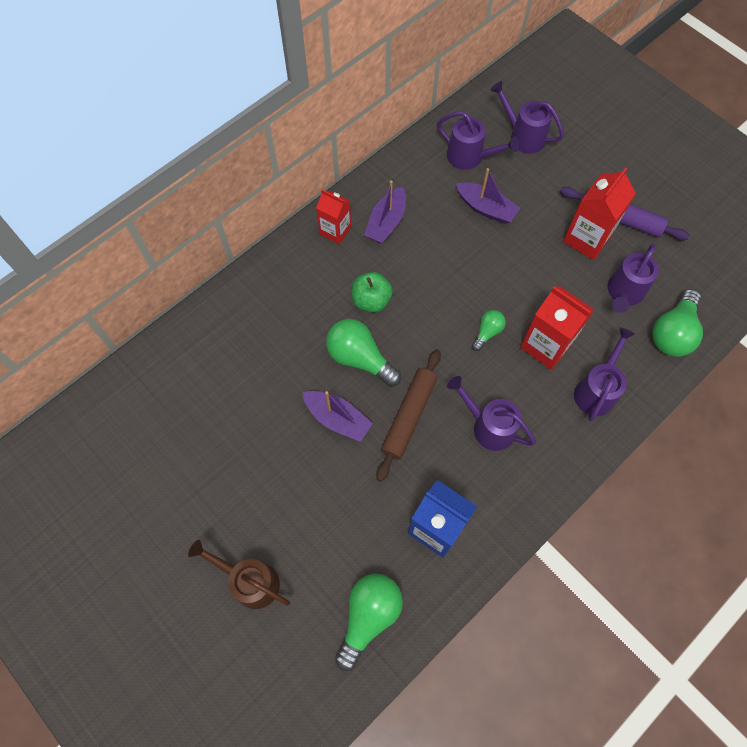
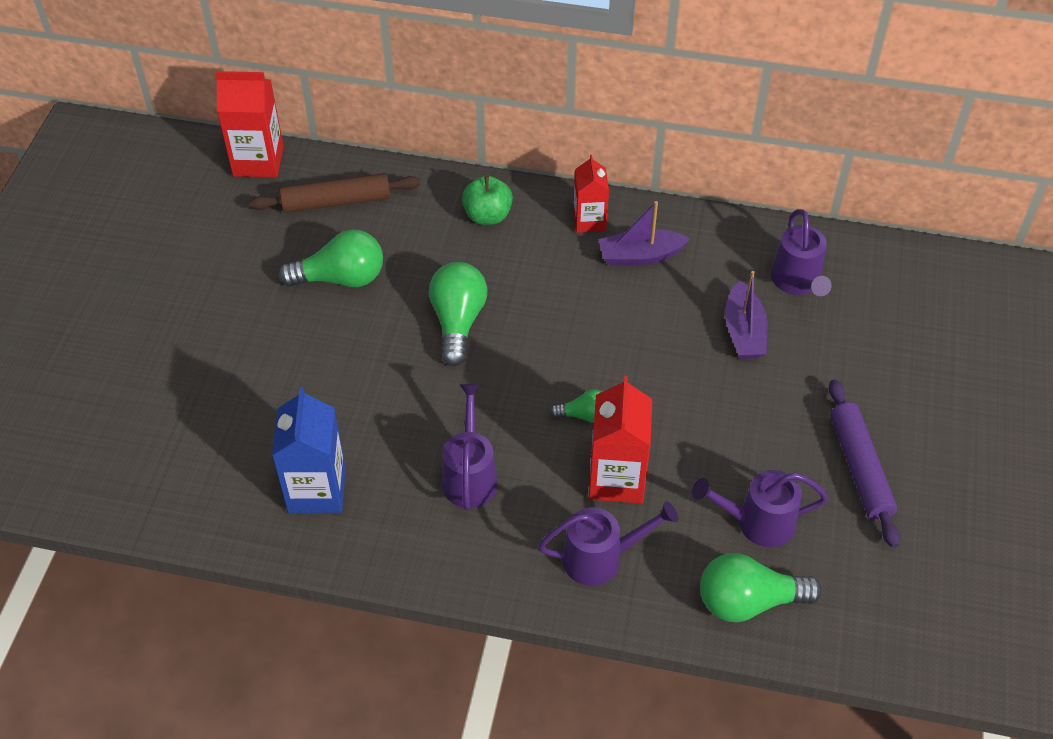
camera: 55 degrees right, 15 degrees down
(249, 581) = (154, 367): brown watering can -> none
(337, 419) = (374, 341): purple boat -> none
(369, 616) = (182, 482): green light bulb -> green light bulb (341, 278)
(371, 300) = (534, 294): green apple -> green apple (487, 216)
(409, 416) = (425, 399): brown rolling pin -> brown rolling pin (336, 202)
(522, 136) = (878, 314): purple watering can -> none
(587, 238) = (798, 448): red carton -> red carton (258, 161)

